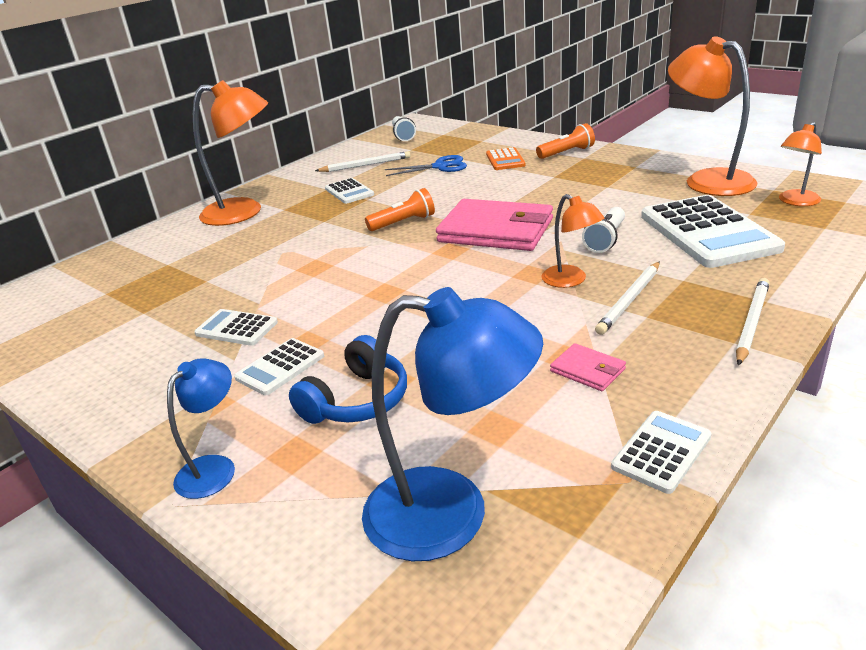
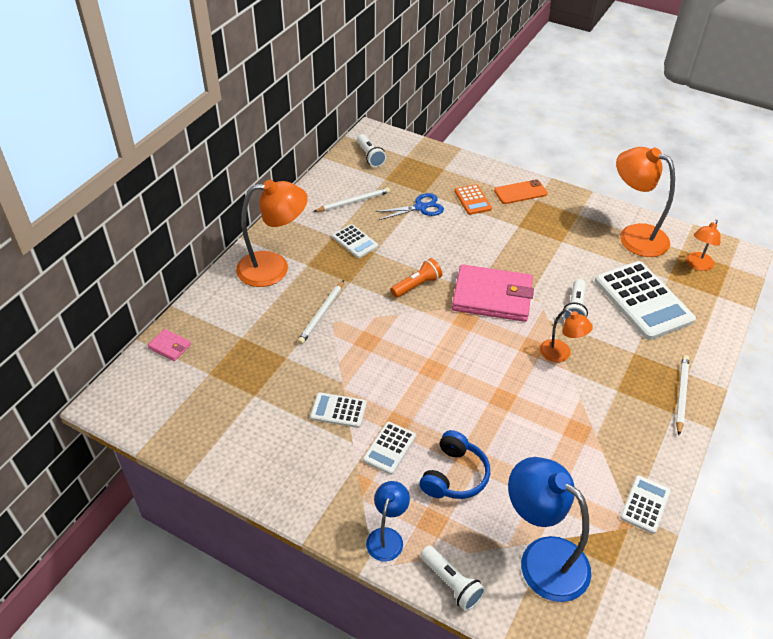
camera: 15 degrees left, 15 degrees up
(279, 538) = (451, 583): none -> white flashlight
(451, 514) = (542, 558): blue lamp -> blue lamp turned 135 degrees counterclockwise
(566, 153) = (520, 192): orange flashlight -> orange phone
(587, 370) = (591, 441): pink wallet -> pink wallet (170, 346)
(630, 300) = (604, 374): white pencil -> white pencil (322, 314)

